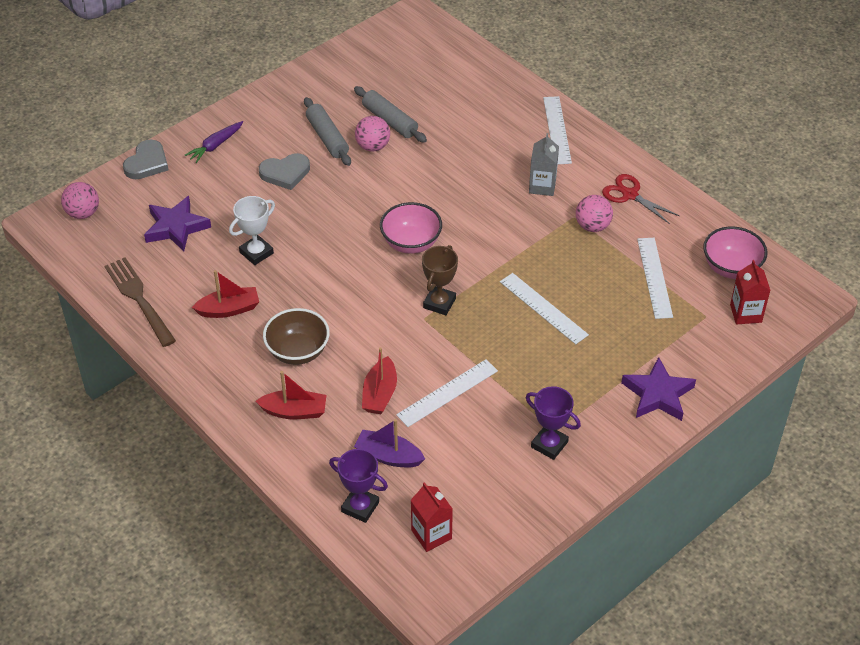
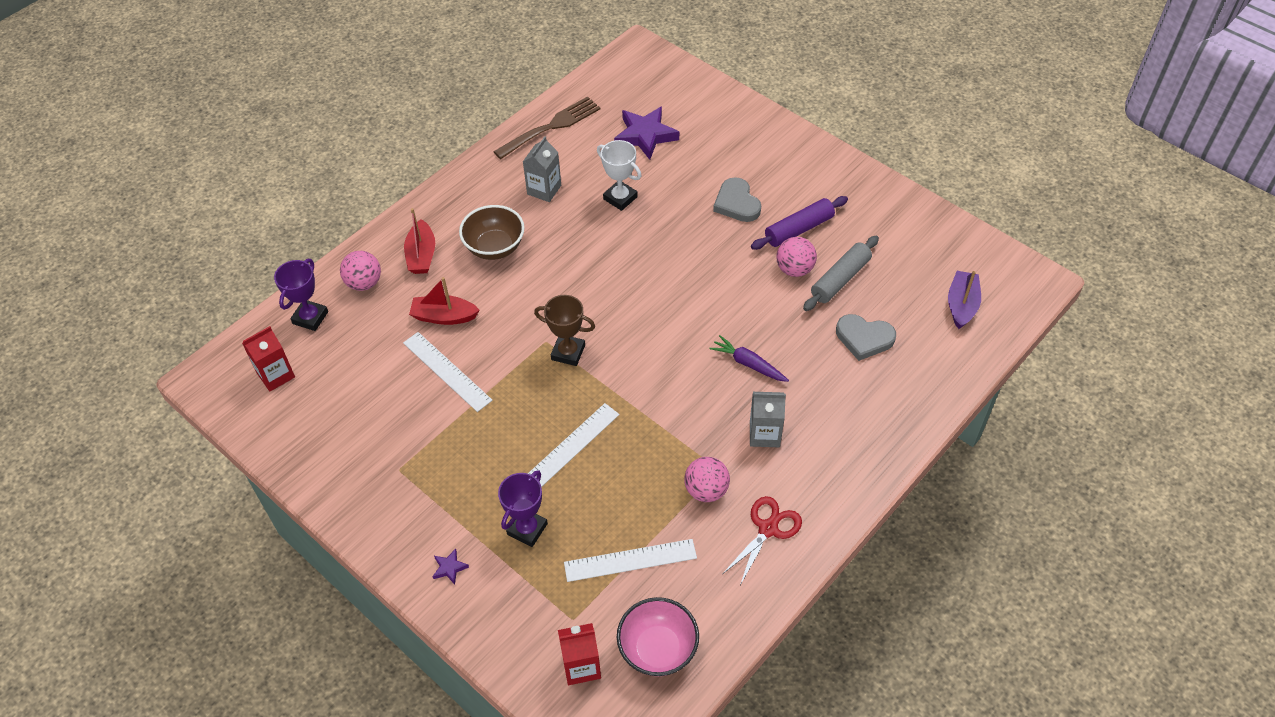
camera: 85 degrees right, 5 degrees up
(83, 213) = (653, 71): pink ball -> pink ball (364, 283)
(147, 163) = (729, 100): grey heart -> grey heart (864, 338)
(215, 145) = (765, 144): purple carrot -> purple carrot (748, 364)
(229, 309) = (544, 190): red boat -> grey carton
(327, 138) = (798, 229): grey rolling pin -> purple rolling pin
(388, 456) = (368, 332): purple boat -> purple boat (961, 305)
(411, 243) = (652, 319): pink bowl -> none
(549, 444) = (380, 465): purple trophy -> purple trophy (527, 529)
(557, 130) = (868, 443): white ruler -> none
(658, 394) = (449, 568): purple star -> purple star, size x0.44

